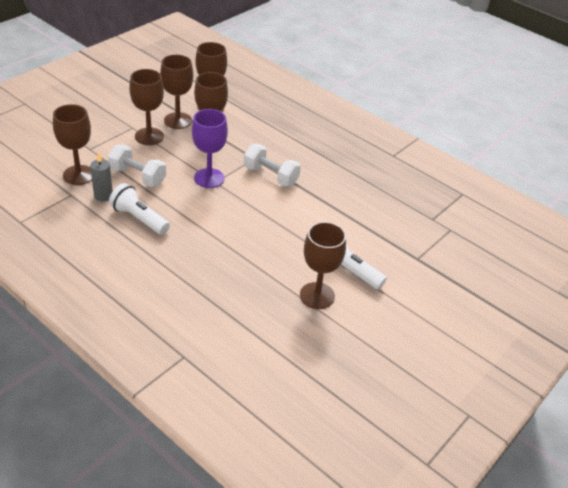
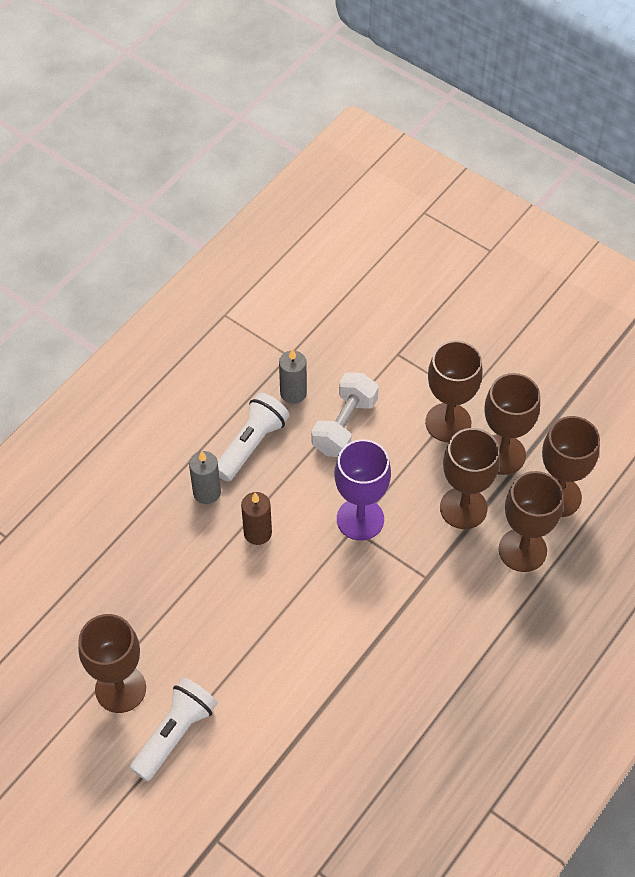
camera: 90 degrees right, 15 degrees up
(78, 175) = (333, 354): brown goblet -> brown goblet (522, 550)
(172, 243) = (207, 492): none -> grey candle
(209, 222) = (257, 533): none -> brown candle
(271, 176) = (385, 606): white dumbbell -> none

